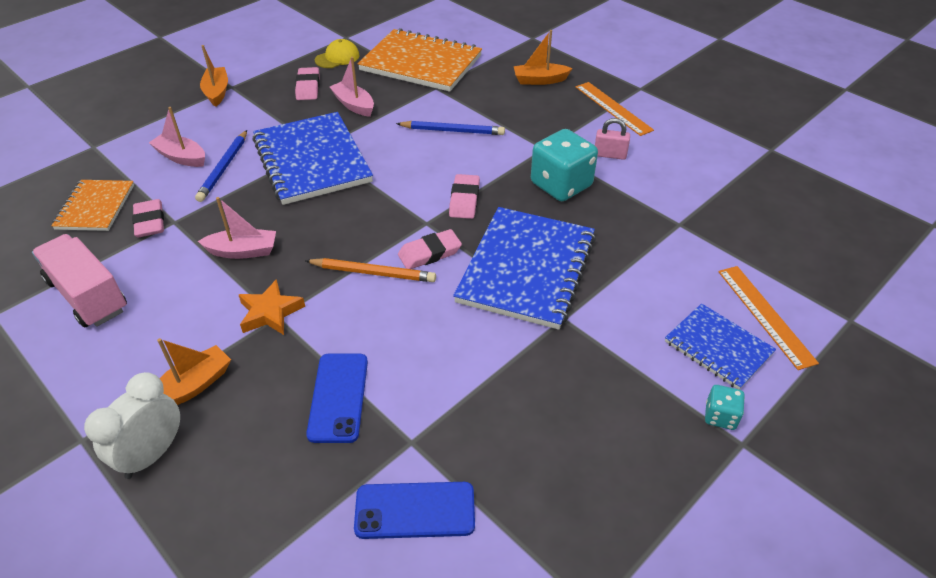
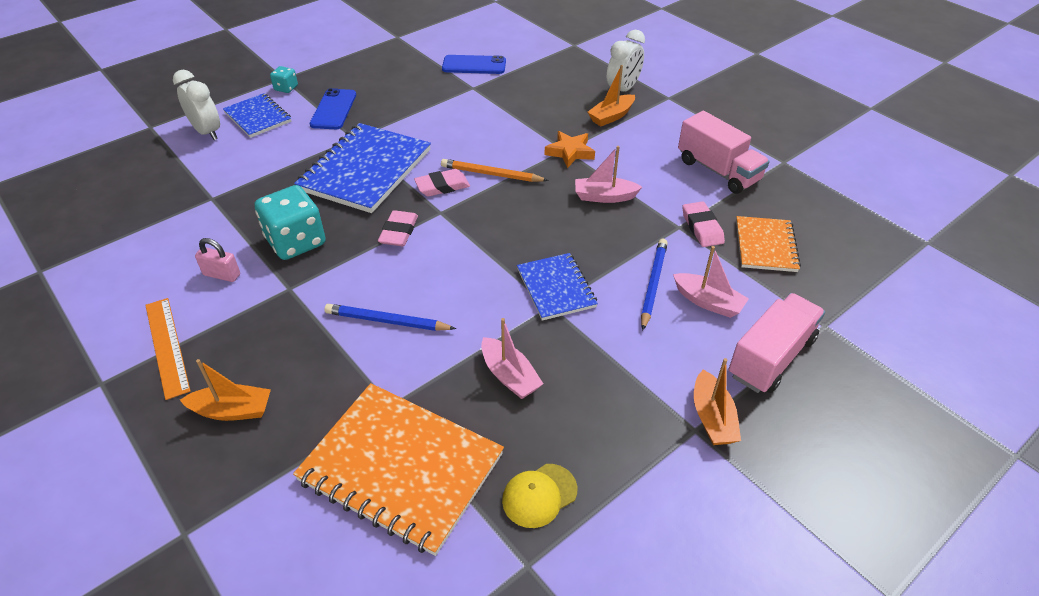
camera: 175 degrees left, 0 degrees up
(153, 124) = (771, 357): none -> pink truck
(308, 87) = (578, 419): pink eraser -> none
(312, 160) = (556, 288): blue notebook -> blue notebook, size x0.57
(338, 397) = (516, 107): blue phone -> blue phone (333, 109)
(765, 315) = (207, 132): orange ruler -> white clock

